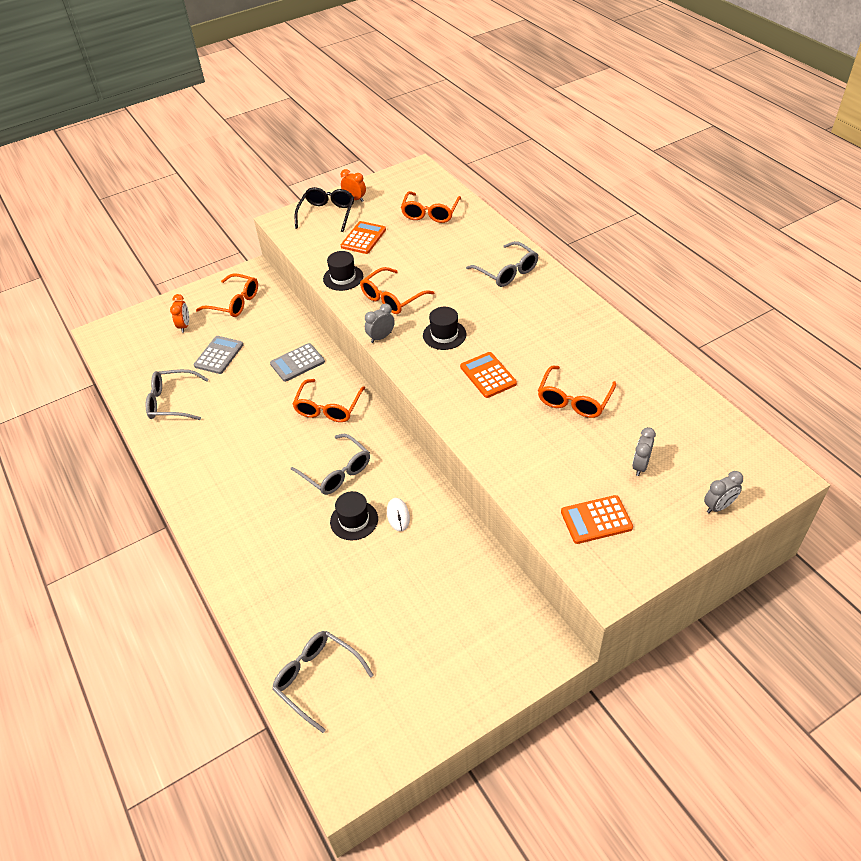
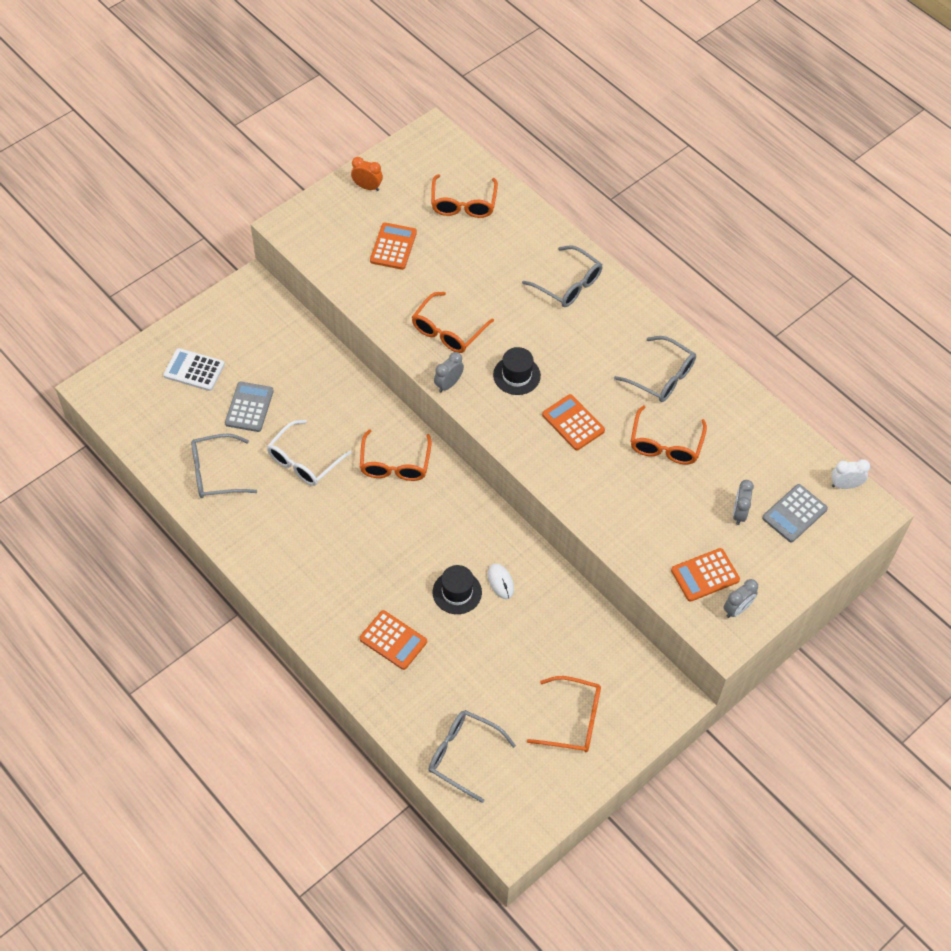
camera: 15 degrees left, 10 degrees up
(184, 326) = (194, 370): orange clock -> white calculator
(234, 302) = (243, 332): orange glasses -> orange glasses (572, 720)
(250, 399) = (304, 461): none -> white glasses
(281, 557) = (393, 640): none -> orange calculator
(297, 363) = (344, 409): grey calculator -> grey calculator (794, 513)
(327, 214) = (339, 213): black glasses -> none
(336, 471) = (424, 539): grey glasses -> grey glasses (661, 376)
(343, 277) = (384, 306): black hat -> none
(718, 506) = (815, 549): grey clock -> grey clock (737, 609)
(755, 450) = (845, 485): none -> white clock

